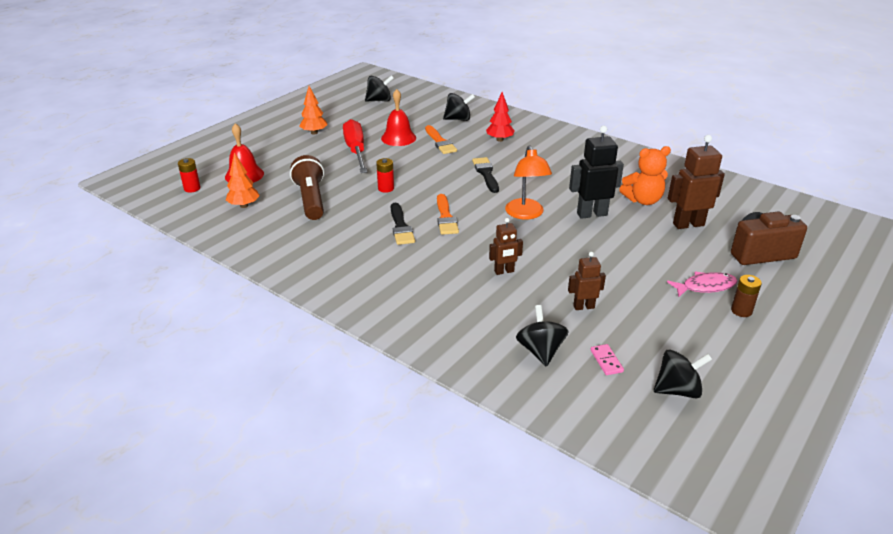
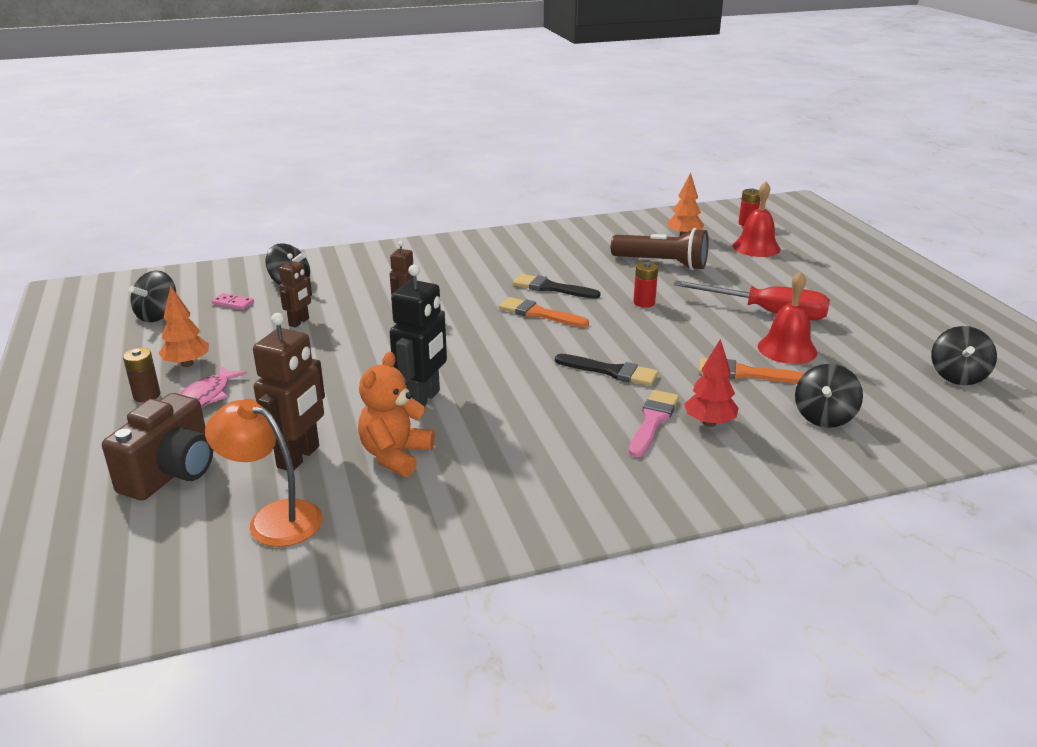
camera: 125 degrees right, 5 degrees down
(314, 133) = (851, 302): orange tree -> orange tree (187, 364)
(517, 151) = (653, 421): none -> pink brush
(526, 214) = (482, 358): orange lamp -> orange lamp (273, 518)

